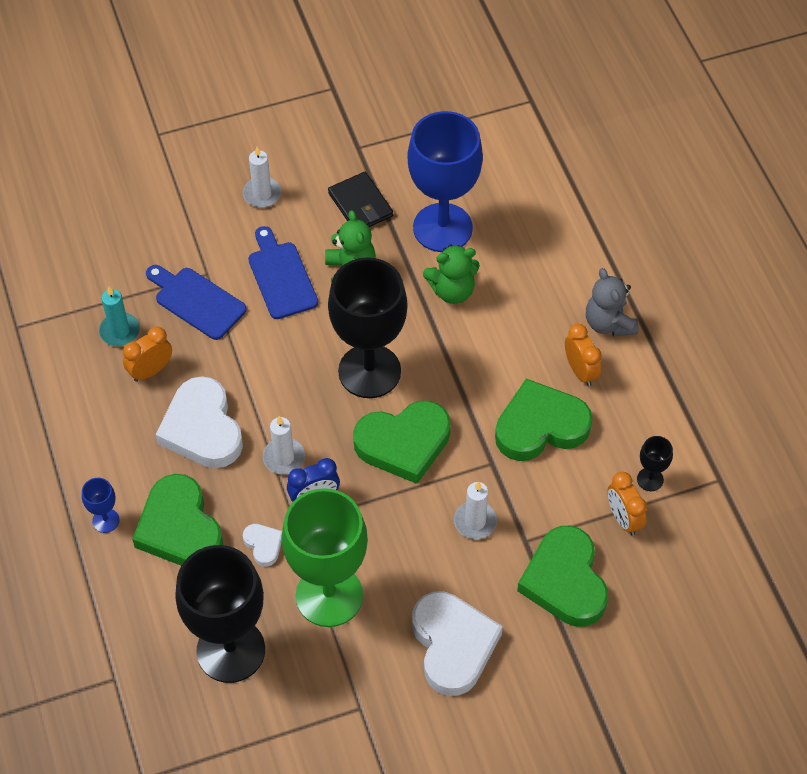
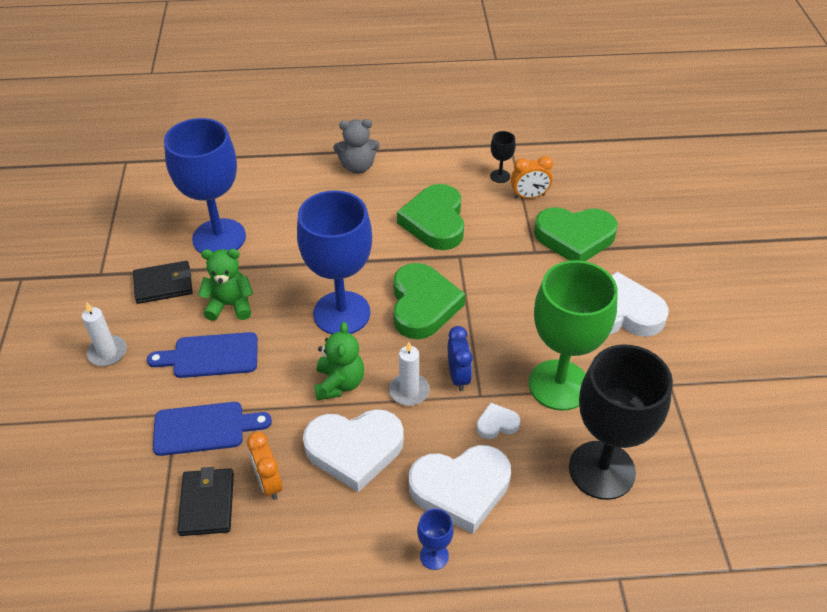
camera: 75 degrees left, 10 degrees down
(120, 331) = (207, 503): turquoise candle -> black wallet
(180, 528) = (460, 489): green heart -> white heart
(197, 301) = (204, 428): blue cutting board -> blue cutting board turned 150 degrees counterclockwise
(369, 371) = (341, 313): black goblet -> blue goblet
(452, 291) = (285, 245): green teddy bear -> green teddy bear (339, 383)
(475, 521) = (510, 277): white candle -> none
(580, 371) = (394, 190): orange clock -> none

